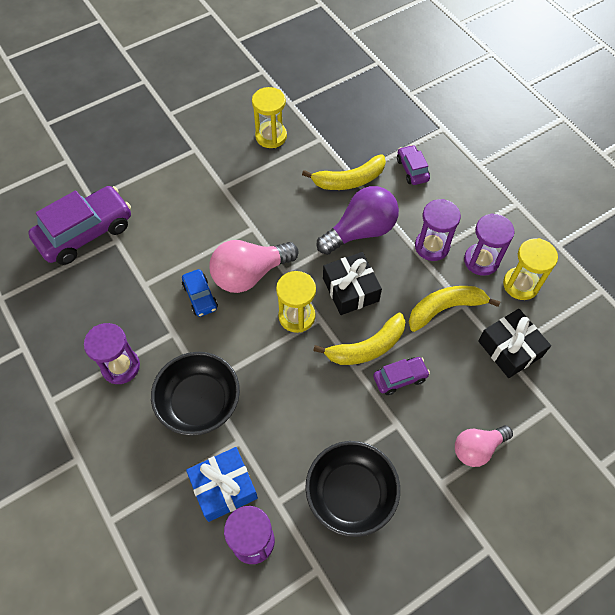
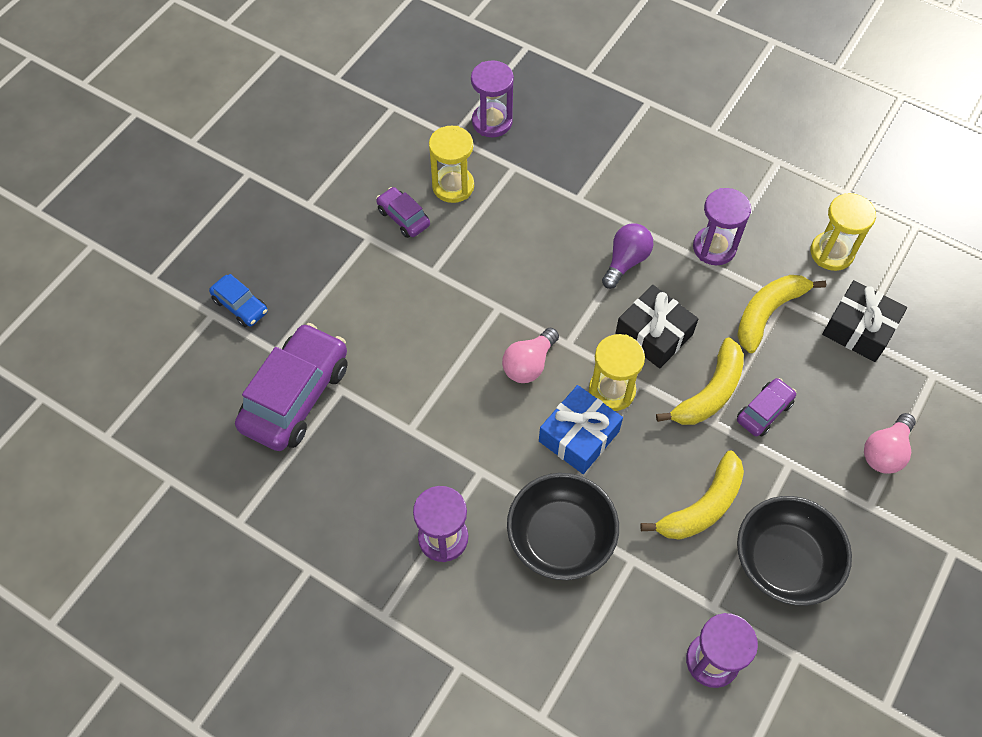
camera: 25 degrees left, 0 degrees up
(200, 297) = (487, 415): blue car -> blue car (240, 306)
(224, 487) = (646, 618): blue gift -> blue gift (578, 436)
(250, 274) = (529, 364): pink light bulb -> pink light bulb, size x0.63
(349, 180) = (577, 205): yellow banana -> yellow banana (702, 506)
(361, 231) = (626, 261): purple light bulb -> purple light bulb, size x0.63
(412, 170) = (641, 165): purple car -> purple car (403, 218)
(481, 261) = (776, 242): purple hourglass -> purple hourglass (492, 122)

